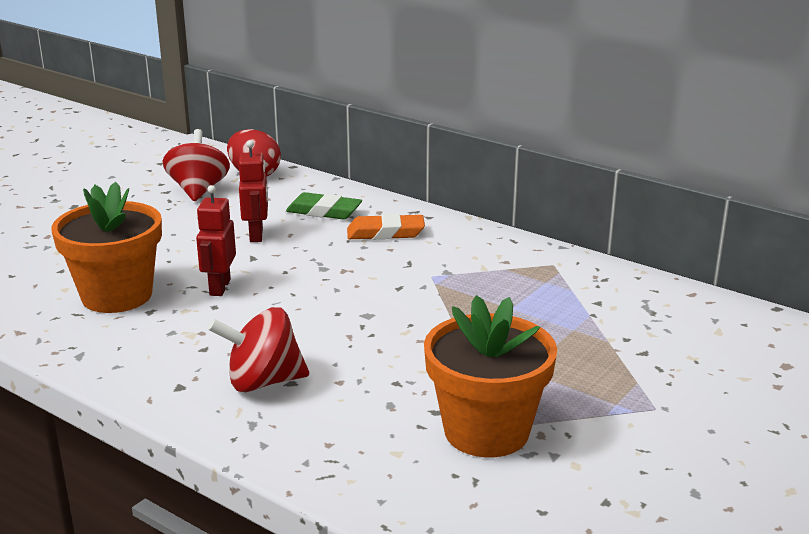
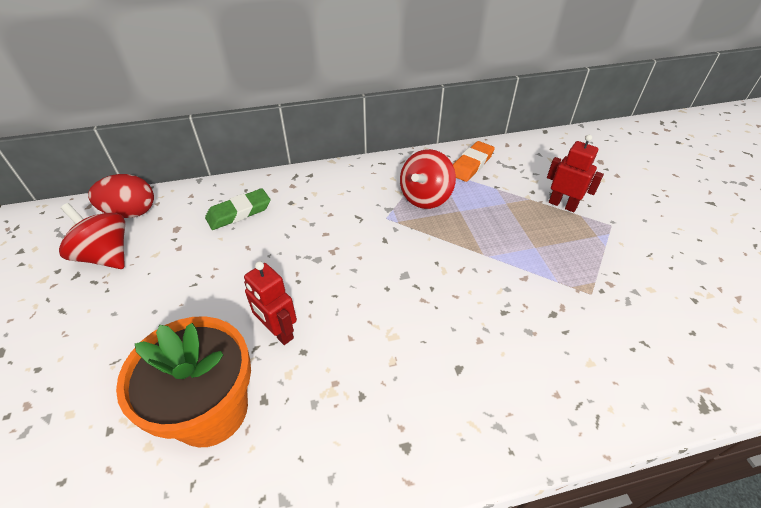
camera: 50 degrees left, 20 degrees up
(257, 235) = (225, 265): red robot -> red robot (562, 205)
(263, 382) = (445, 385): red spinning top -> red spinning top (425, 197)
(385, 233) = (307, 204): orange eraser -> orange eraser (471, 164)
(486, 431) = (593, 305): orange flower pot -> none

